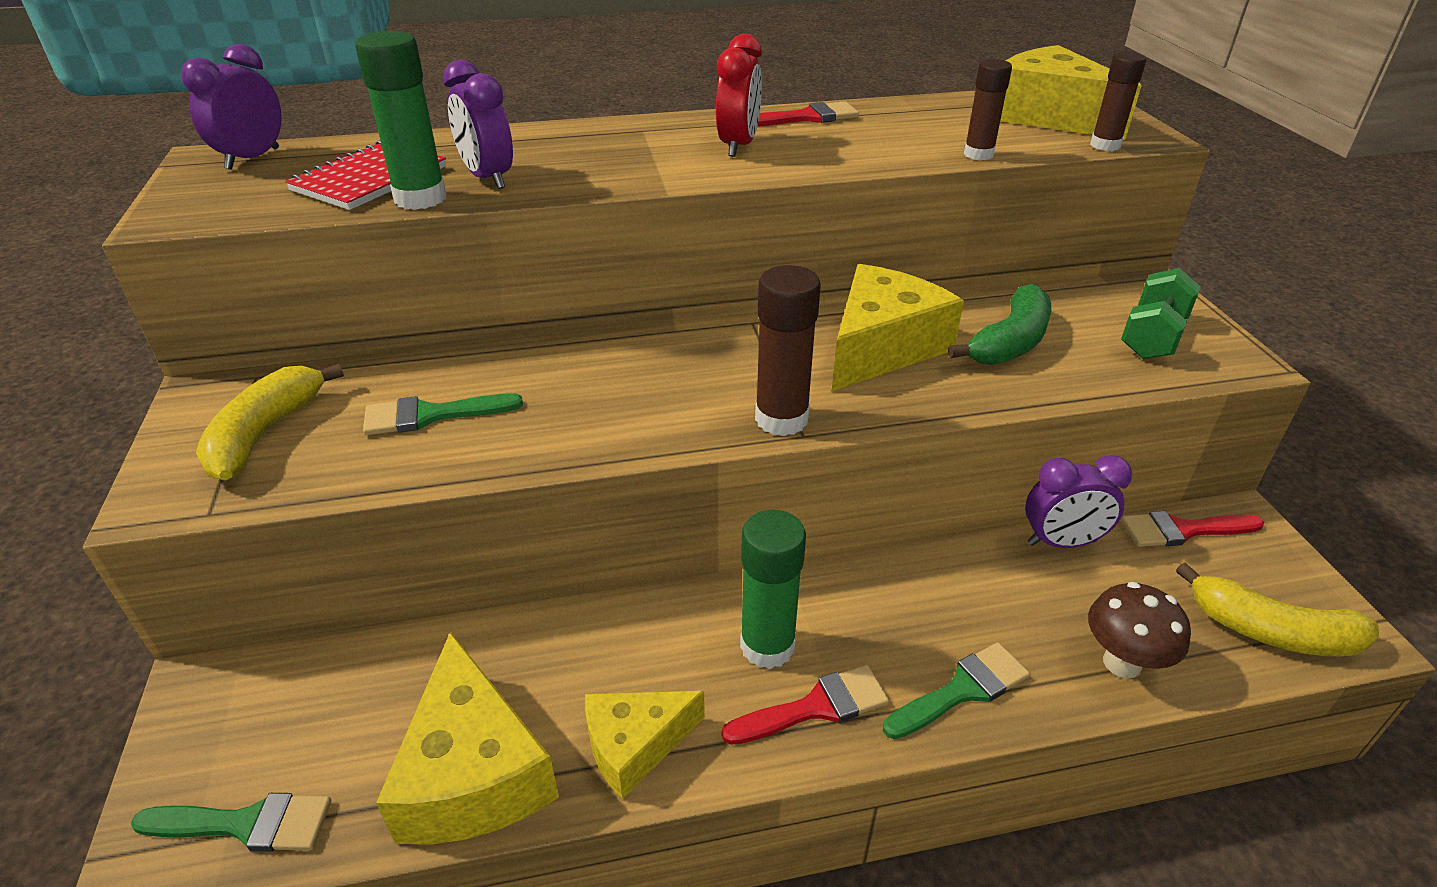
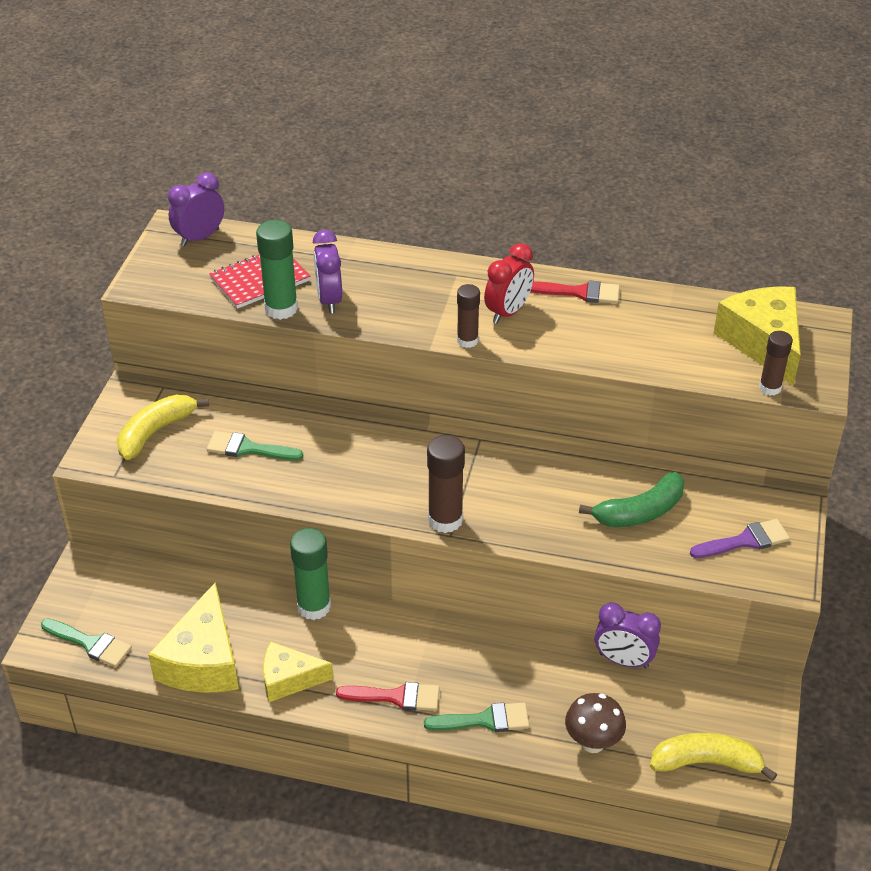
camera: 25 degrees right, 5 degrees up
(767, 646) = (392, 654): green glue stick -> green glue stick (314, 606)
(882, 347) = (549, 488): yellow cheese -> none
(978, 154) = (666, 370): brown glue stick -> brown glue stick (467, 340)
(1152, 337) = (745, 541): green dumbbell -> purple brush
(1183, 530) = (715, 683): red brush -> none
(1271, 632) = (706, 763): yellow banana -> yellow banana turned 135 degrees clockwise

